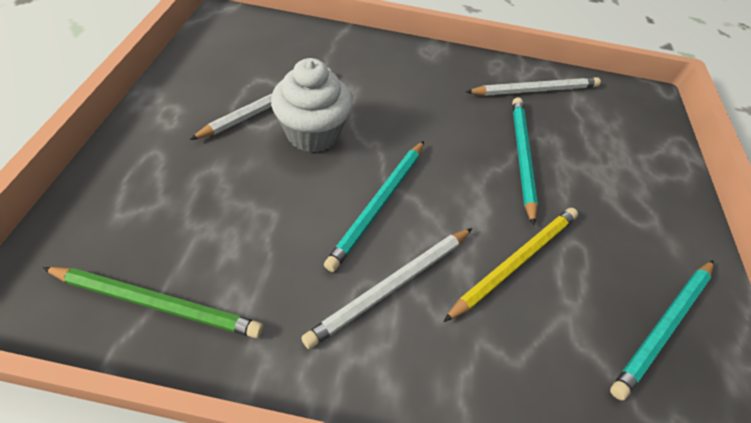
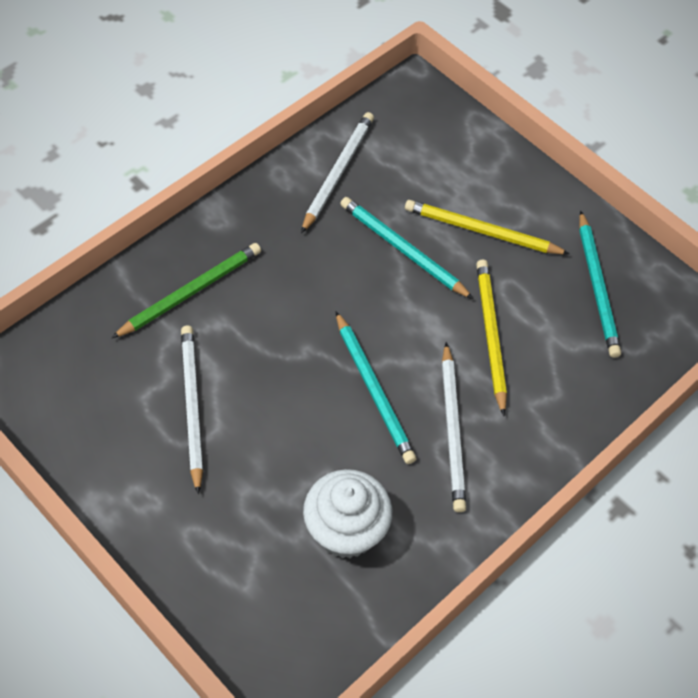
camera: 50 degrees left, 5 degrees up
(158, 303) = (358, 591): green pencil -> green pencil (190, 292)
(313, 134) = (258, 392): white cupcake -> white cupcake (346, 530)
(599, 199) = (482, 231): none -> yellow pencil

